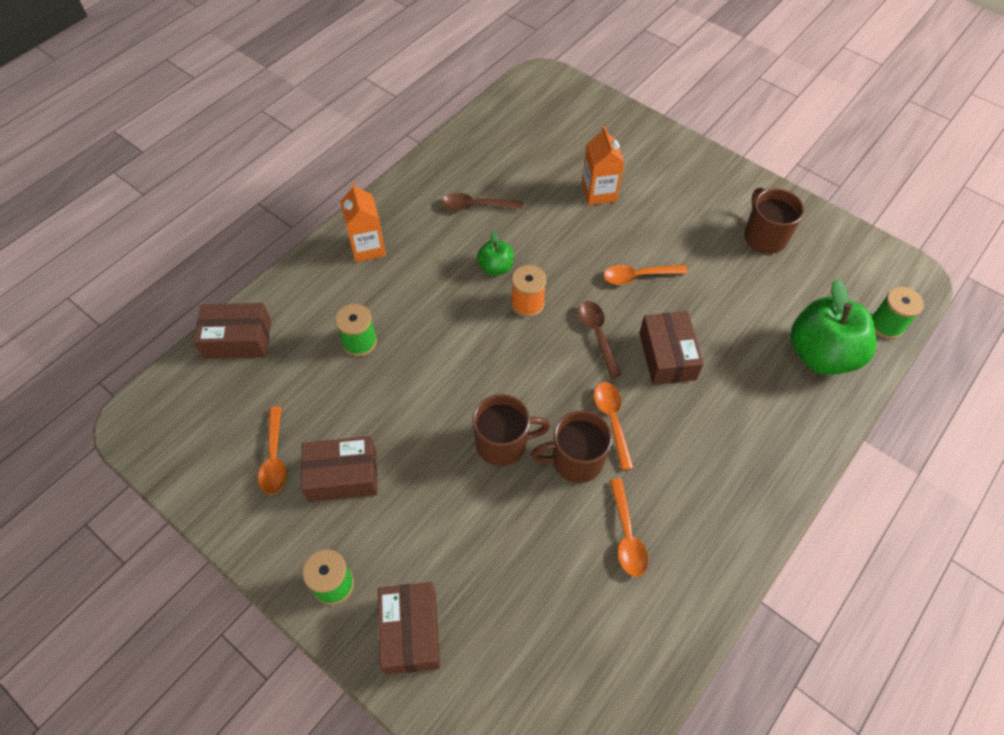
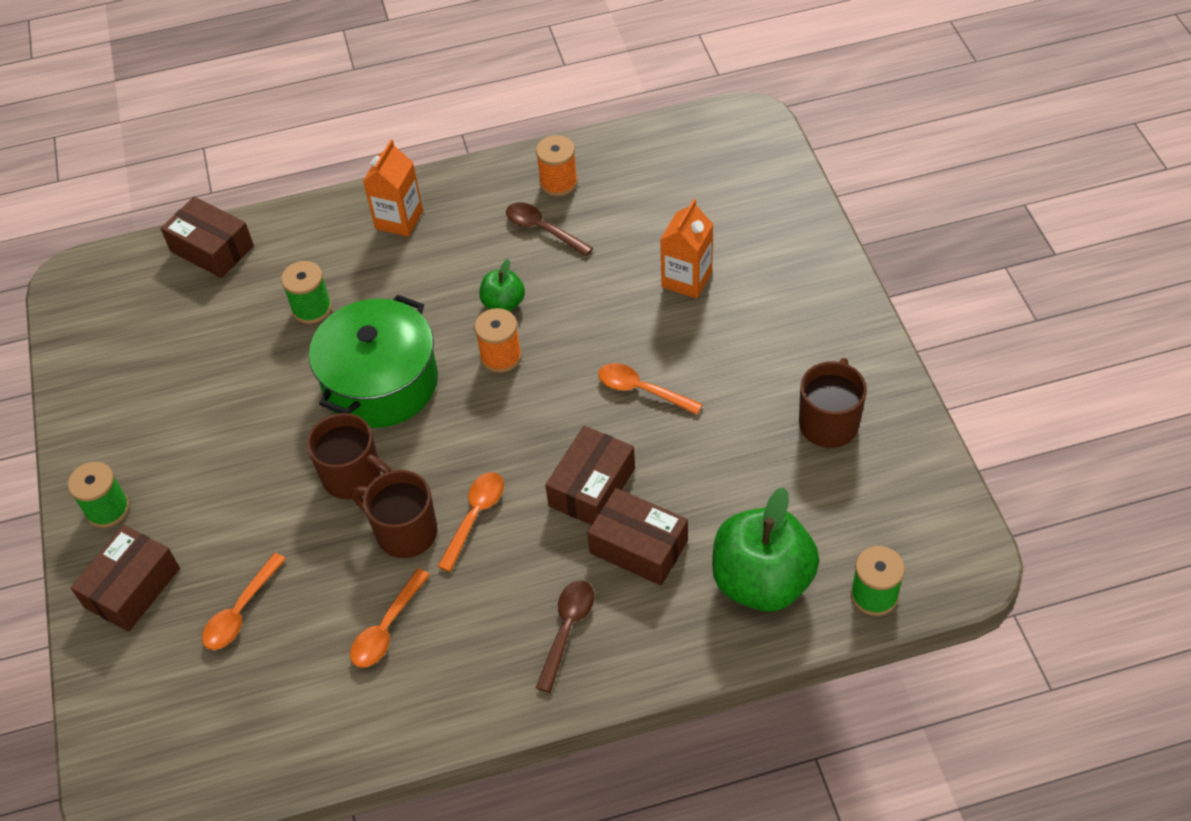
camera: 40 degrees right, 5 degrees down
(274, 458) = (153, 373): orange spoon -> orange spoon (241, 611)
(342, 476) = (193, 422): brown box -> brown box (638, 547)
(458, 171) = (558, 183): none -> orange spool
(460, 366) = (381, 383): none -> green pot
(597, 335) = (540, 426): brown spoon -> brown spoon (567, 630)

